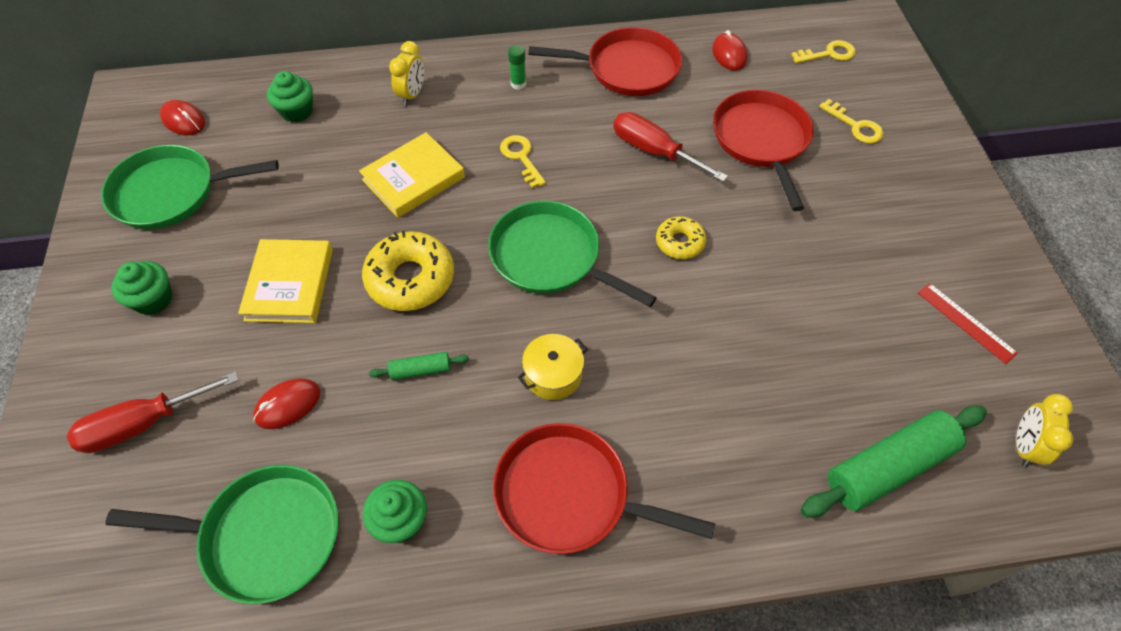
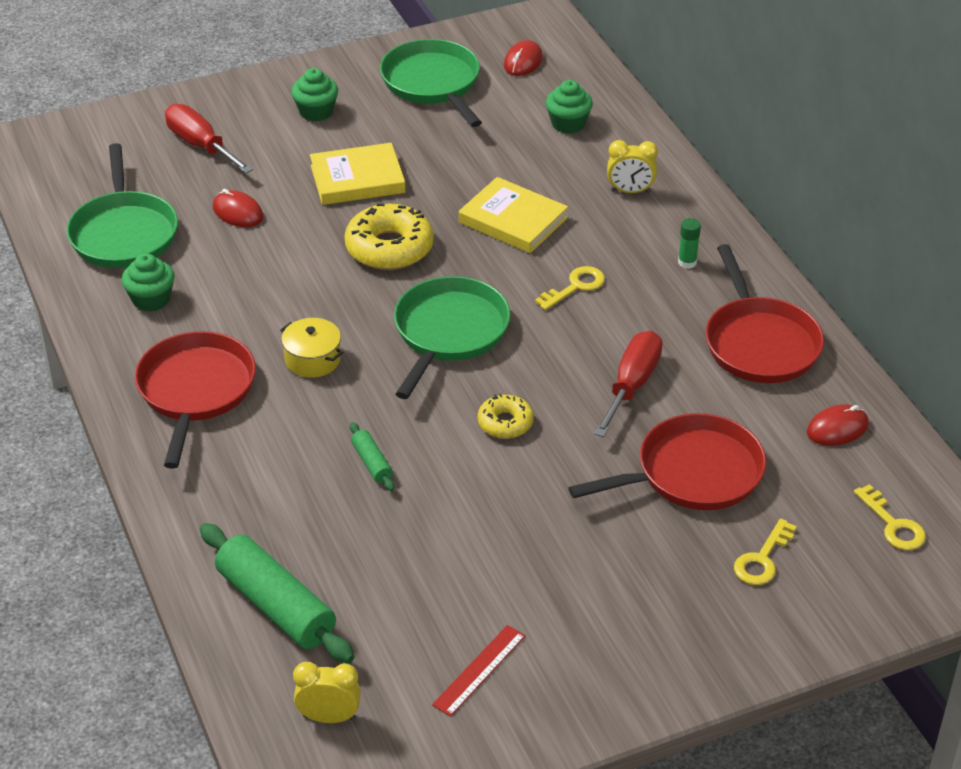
camera: 75 degrees right, 15 degrees down
(420, 370) = (293, 277): green rolling pin -> green rolling pin (372, 463)

